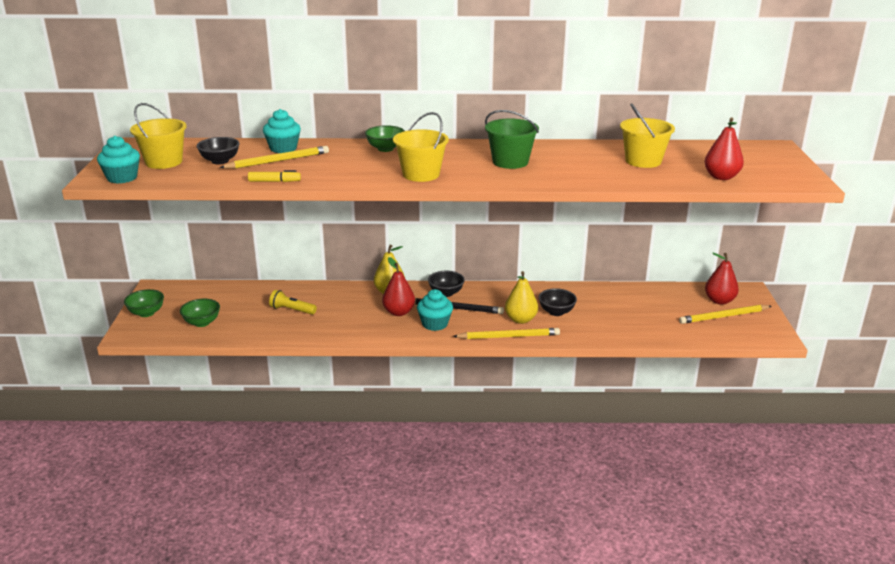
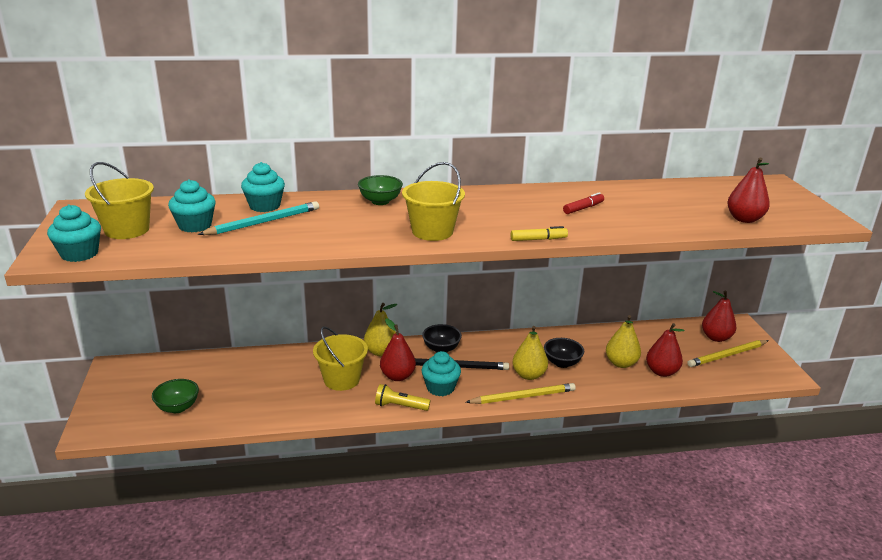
camera: 10 degrees left, 0 degrees up
(146, 313) = (109, 400): green bowl -> none
(220, 161) = (195, 225): black bowl -> turquoise cupcake
(274, 181) = (268, 249): yellow marker -> yellow marker (538, 239)
(278, 161) = (263, 222): yellow pencil -> turquoise pencil
(292, 310) = (279, 383): yellow flashlight -> yellow flashlight (400, 406)
(510, 162) = (521, 211): green bucket -> none
(569, 162) = (583, 208): none -> red marker
(613, 316) = (621, 363): none -> yellow pear
(643, 161) = (657, 204): yellow bucket -> yellow bucket (341, 379)
(651, 326) = (661, 372): none -> red pear

